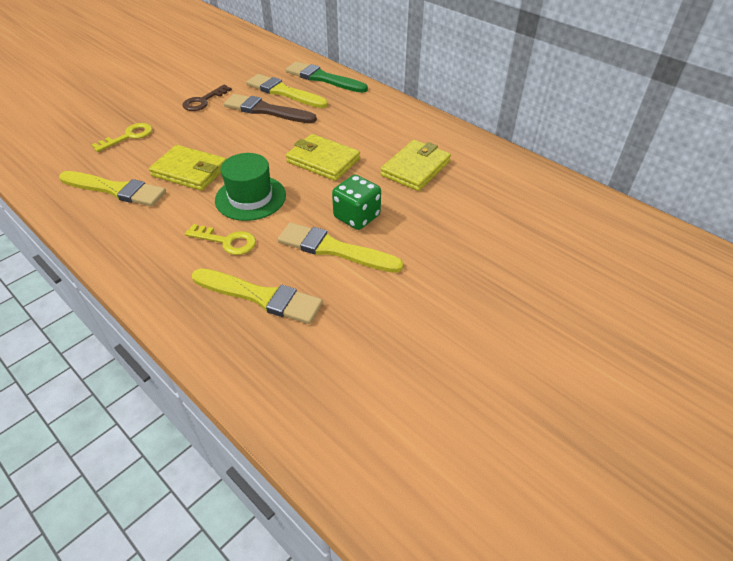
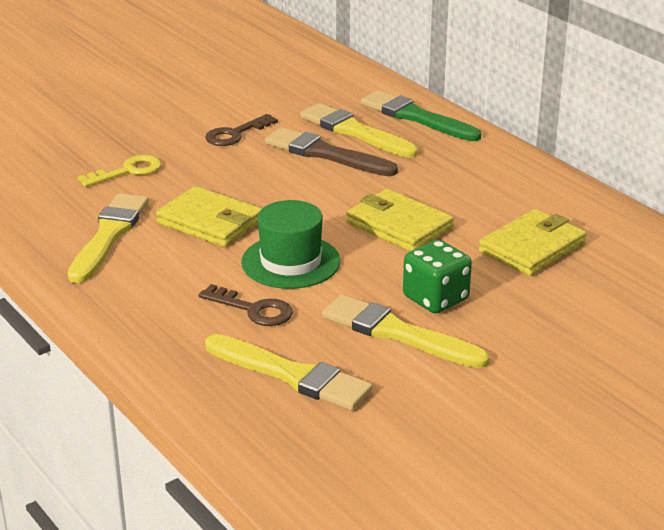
camera: 10 degrees right, 15 degrees down
(116, 190) = (109, 235): yellow brush -> yellow brush turned 105 degrees counterclockwise
(227, 241) = (253, 310): yellow key -> brown key

